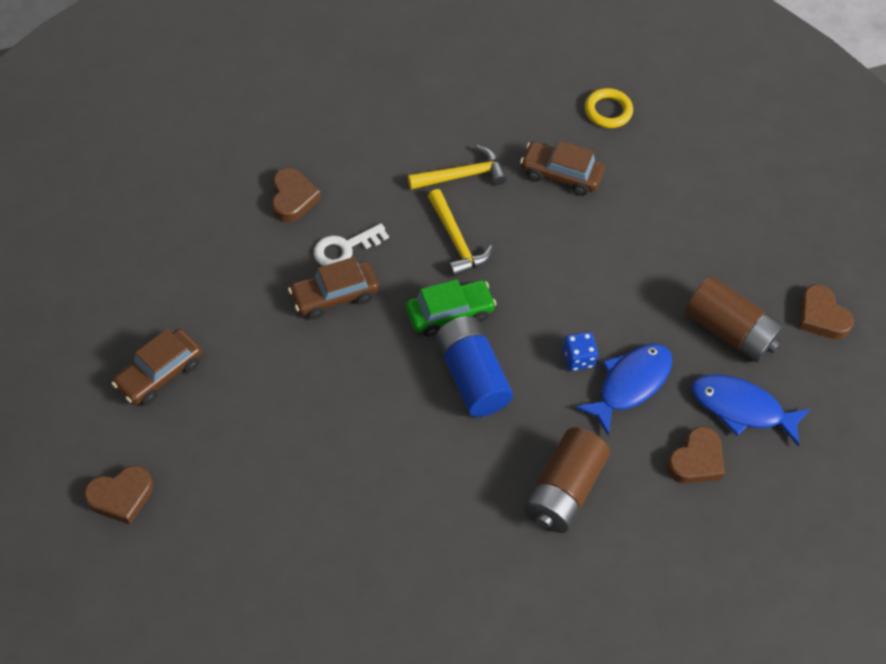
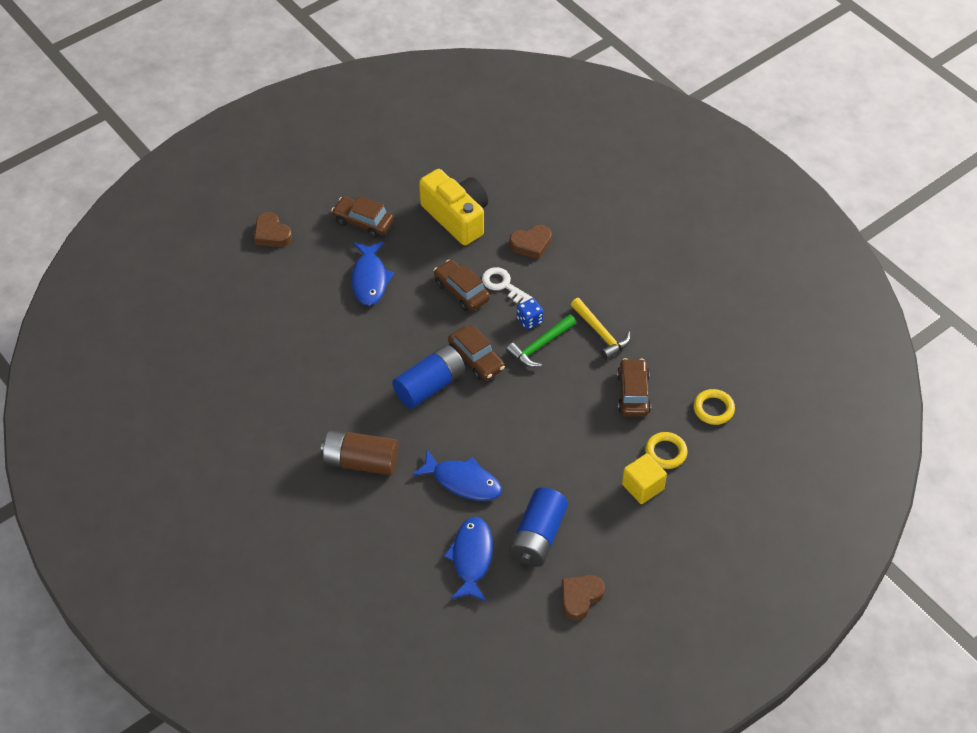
camera: 75 degrees right, 5 degrees down
(207, 263) = (457, 217): none -> yellow camera
(265, 395) = (369, 279): none -> blue fish
(449, 313) = (476, 359): green car -> brown car
(456, 241) = (540, 346): yellow hammer -> green hammer
(578, 358) = (471, 444): blue dice -> blue dice (529, 320)
(651, 173) = (665, 452): none -> yellow ring
(691, 209) = (643, 487): none -> yellow cube
(696, 460) = (415, 537): brown heart -> none
(729, 331) = (538, 536): brown battery -> blue battery

